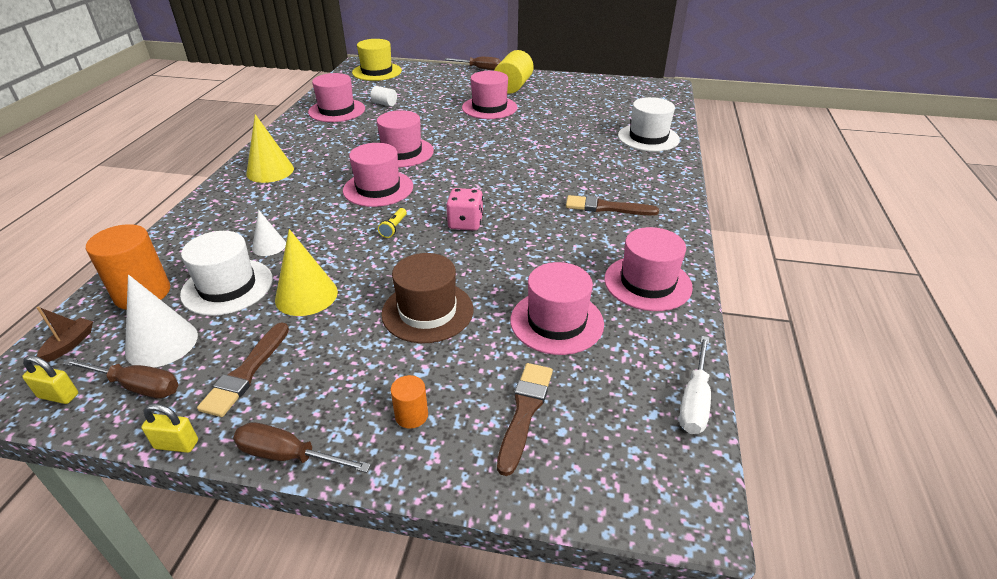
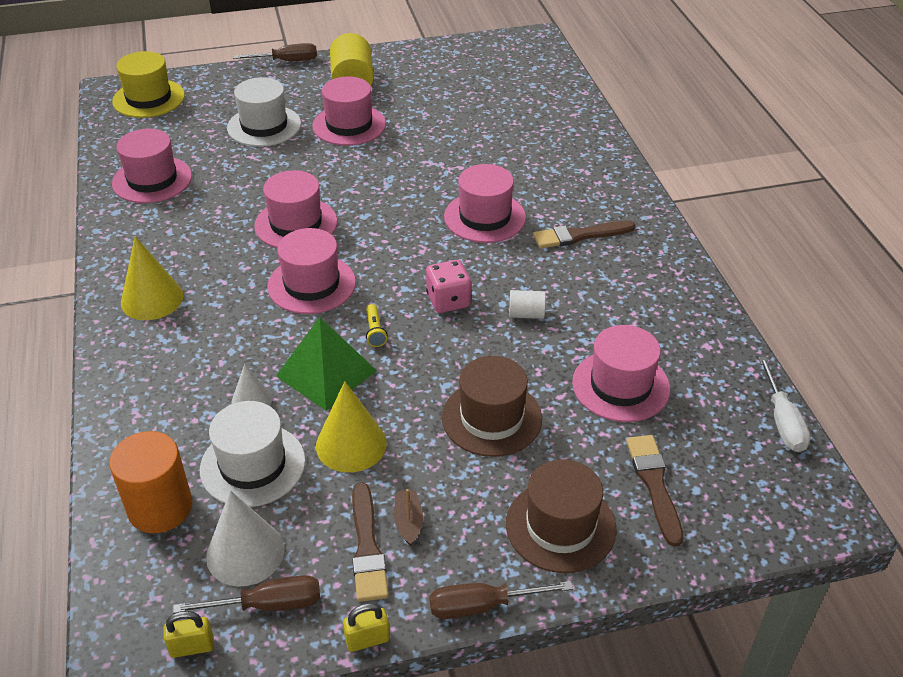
camera: 25 degrees left, 5 degrees up
(70, 344) = (140, 593): brown boat -> brown boat (408, 522)
(335, 244) = (326, 373): none -> green pyramid
(384, 104) = (208, 152): white cylinder -> white cylinder (526, 314)
(411, 415) = (560, 526): orange cylinder -> brown hat
(647, 283) = (674, 315): pink hat -> pink hat (485, 217)
(648, 138) = (562, 125): white hat -> white hat (264, 126)

